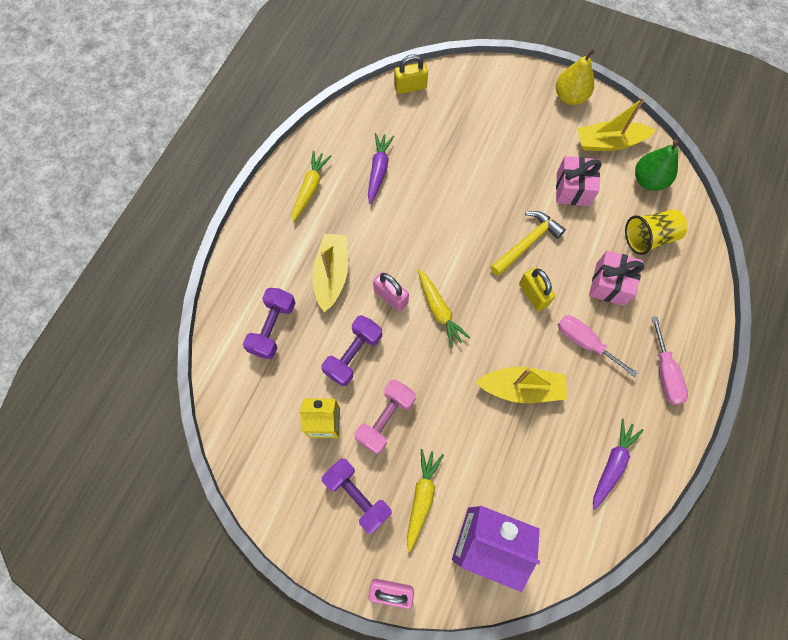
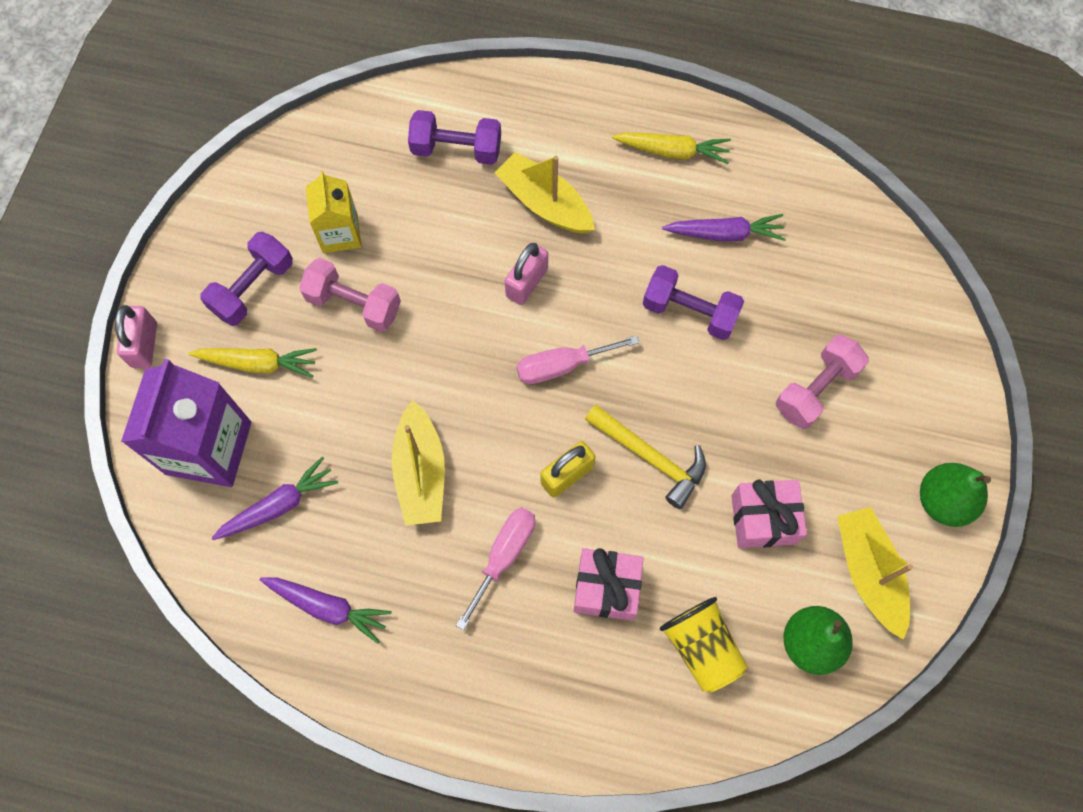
camera: 80 degrees right, 0 degrees up
(332, 275) = (545, 203): yellow boat -> yellow boat turned 135 degrees counterclockwise
(353, 355) = (435, 250): purple dumbbell -> purple dumbbell (689, 311)
(410, 87) = (887, 253): yellow padlock -> none
(439, 310) = (517, 348): yellow carrot -> none
(493, 143) = (816, 389): none -> pink dumbbell
(535, 492) = (279, 505): none -> purple carrot
(570, 97) = (943, 501): yellow pear -> green pear
(664, 373) = (475, 680): pink screwdriver -> pink screwdriver (562, 366)

